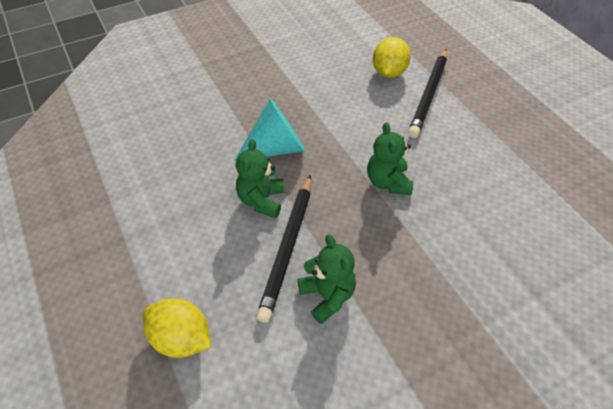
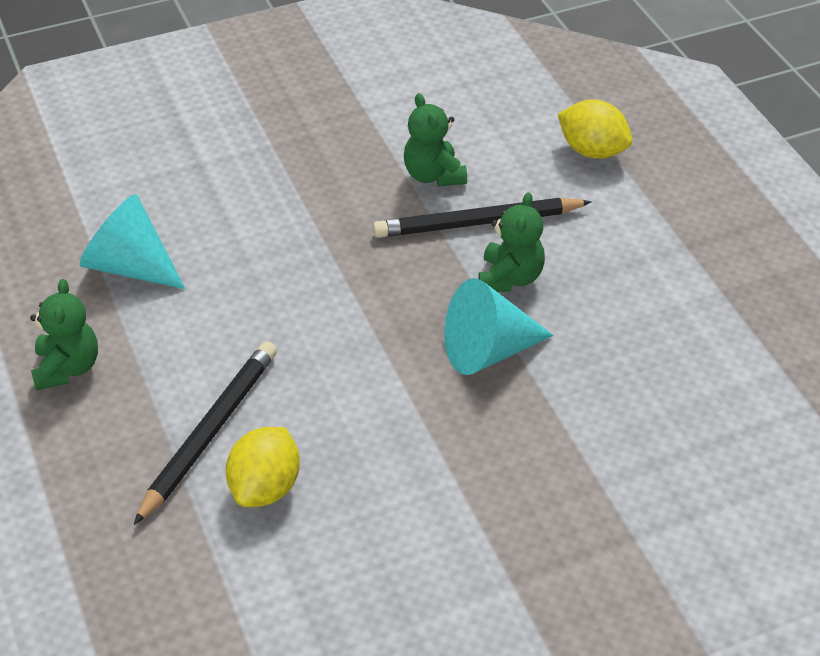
camera: 175 degrees left, 5 degrees down
(287, 248) = (477, 222): black pencil -> black pencil turned 120 degrees counterclockwise
(388, 182) = (328, 290): green teddy bear -> green teddy bear (67, 368)
(533, 191) = (130, 266): none -> turquoise cone

